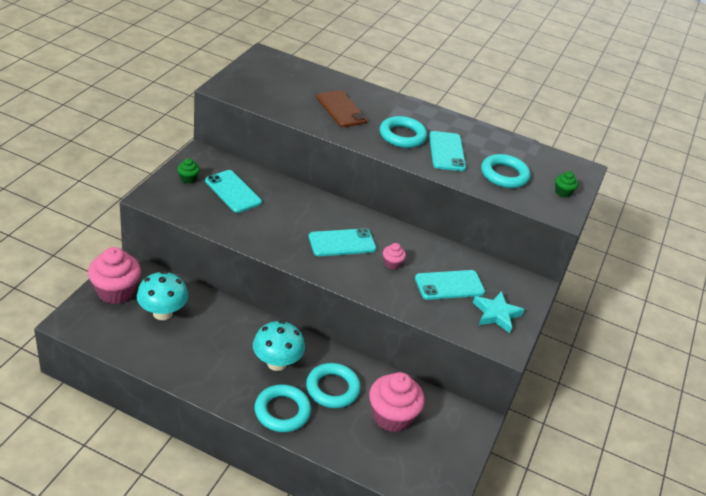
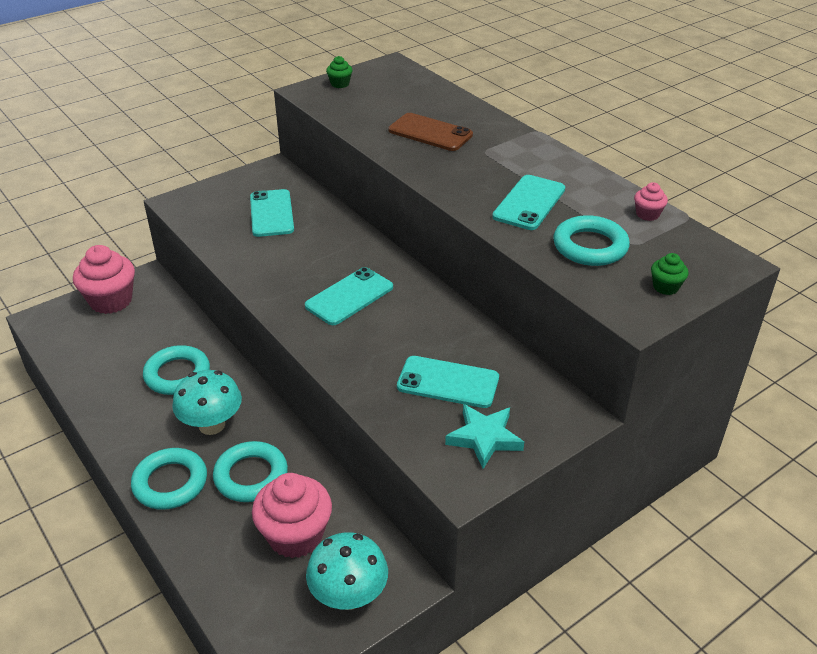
camera: 35 degrees right, 0 degrees up
(162, 313) = (138, 335): turquoise mushroom -> turquoise mushroom (349, 595)
(188, 179) = (235, 191): green cupcake -> green cupcake (340, 84)
(341, 109) = (430, 133): brown phone -> brown phone turned 60 degrees counterclockwise
(342, 243) = (349, 296): turquoise phone -> turquoise phone turned 60 degrees counterclockwise
(392, 264) = (392, 336): pink cupcake -> pink cupcake (647, 214)
(402, 136) = (483, 174): turquoise ring -> turquoise ring (177, 374)

